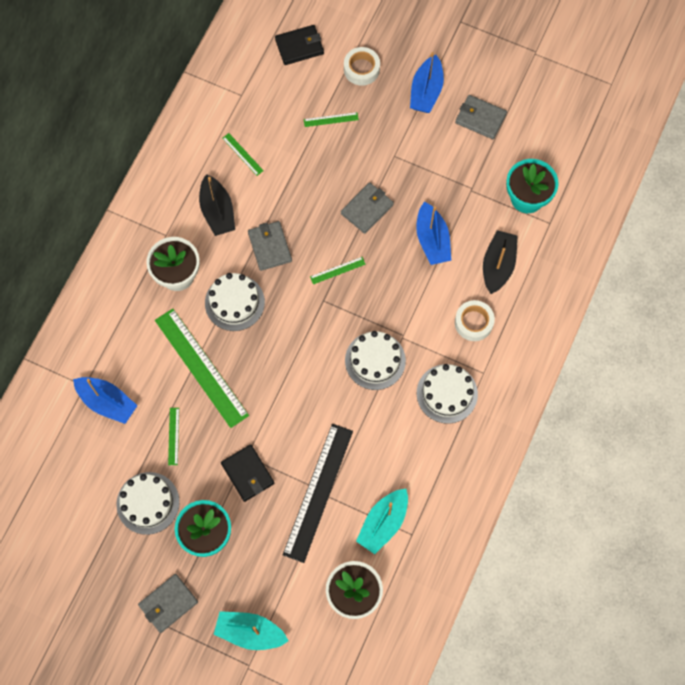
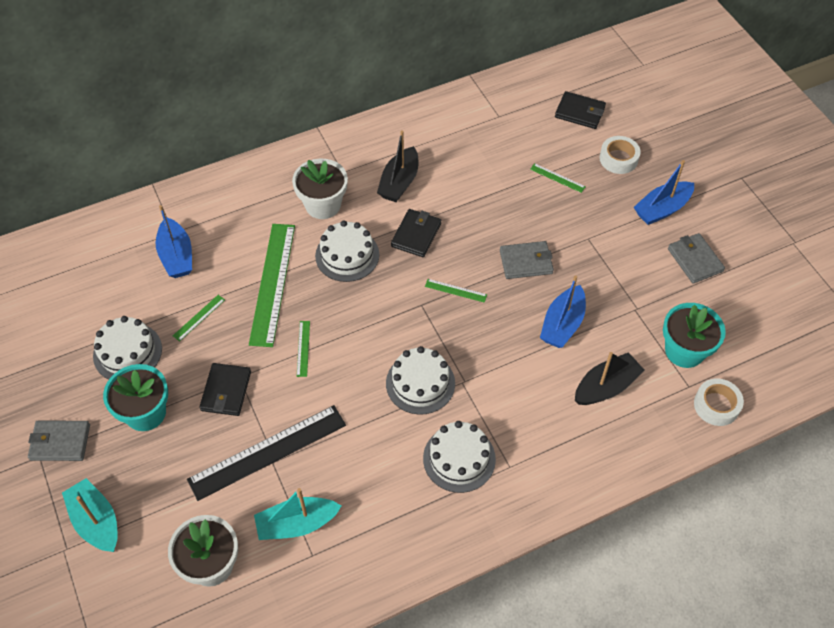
camera: 40 degrees right, 15 degrees down
(242, 154) = (459, 156): green ruler -> green ruler (303, 348)
(270, 247) = (416, 235): grey wallet -> black wallet
(473, 322) = (539, 417): white tape -> white tape (716, 405)

